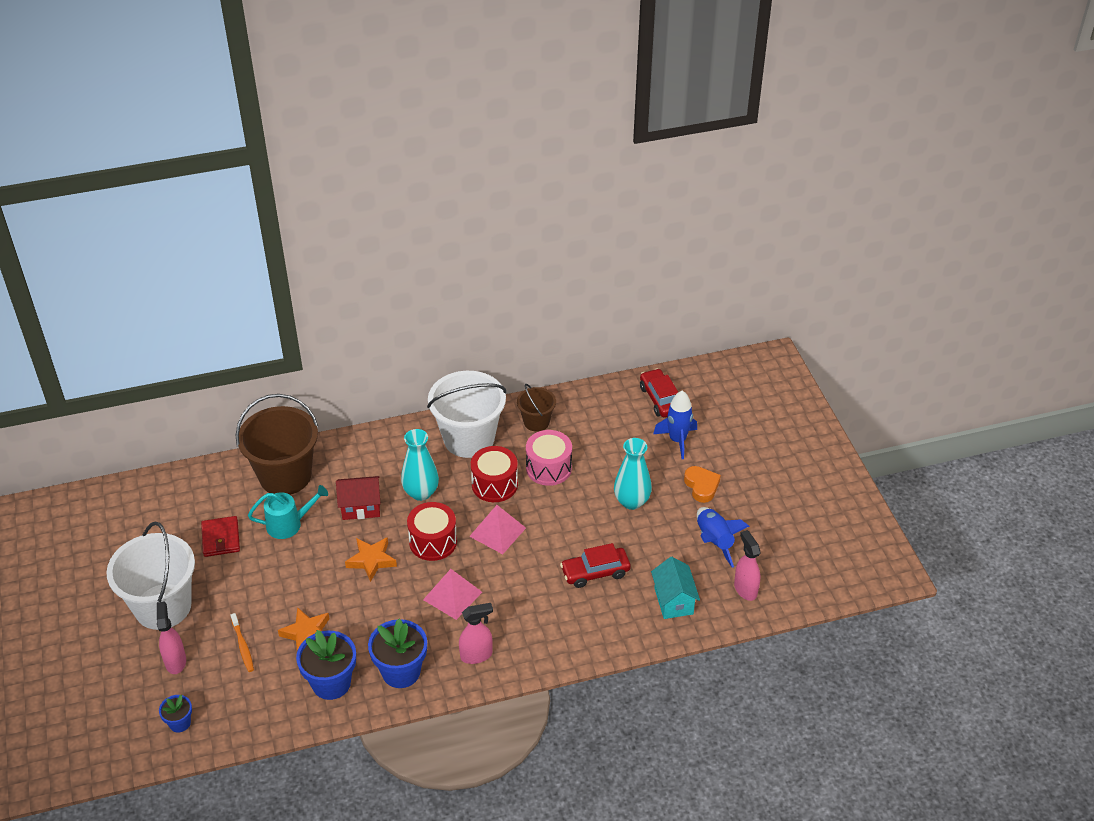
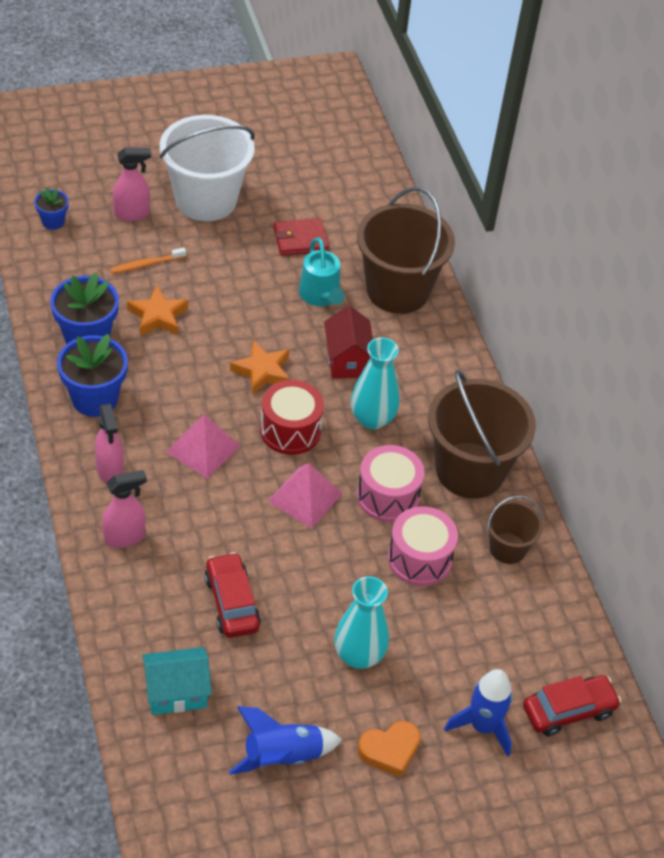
camera: 85 degrees right, 5 degrees up
(469, 439) = (470, 470): white bucket -> brown bucket
(494, 484) = (388, 496): red drum -> pink drum
(745, 589) = (191, 787): pink spray bottle -> pink spray bottle (125, 537)

